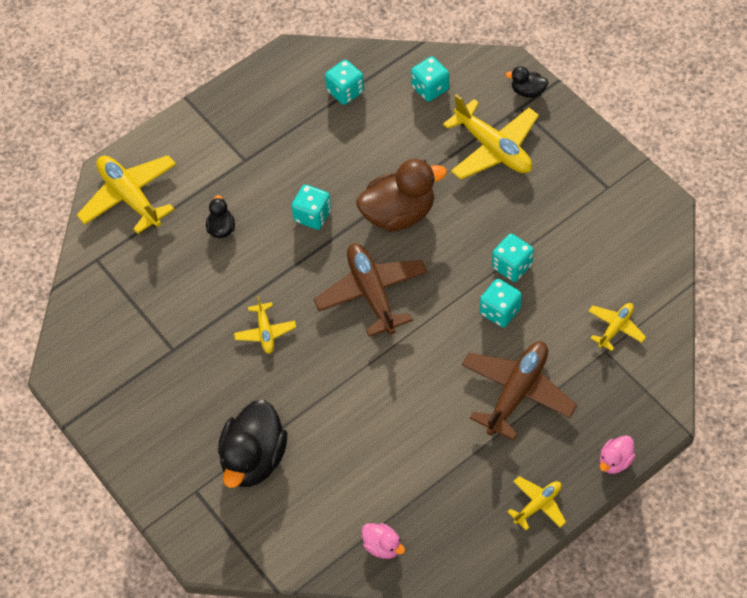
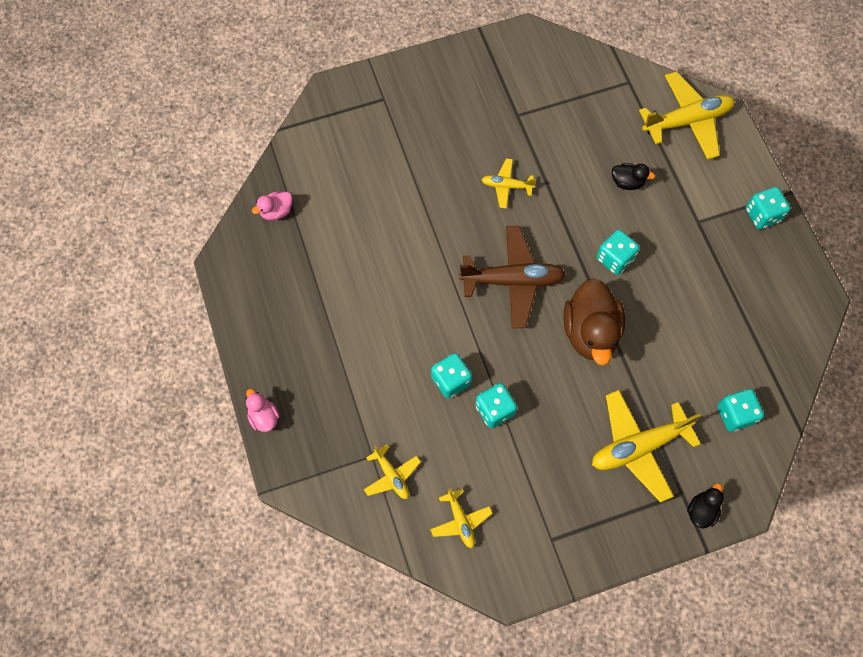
camera: 105 degrees right, 10 degrees up
(254, 459) = (392, 145): black duck -> none
(345, 91) = (755, 333): turquoise dice -> turquoise dice (762, 215)
(517, 392) = (364, 363): brown plane -> none
(538, 505) = (255, 338): yellow plane -> yellow plane (460, 521)

